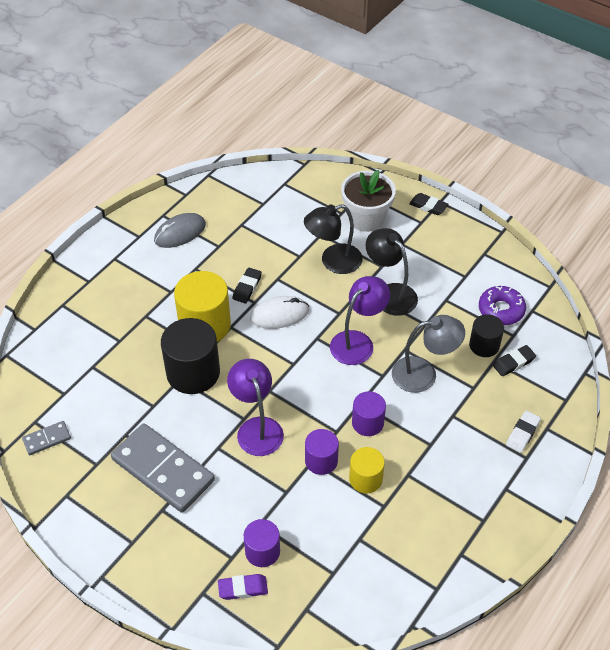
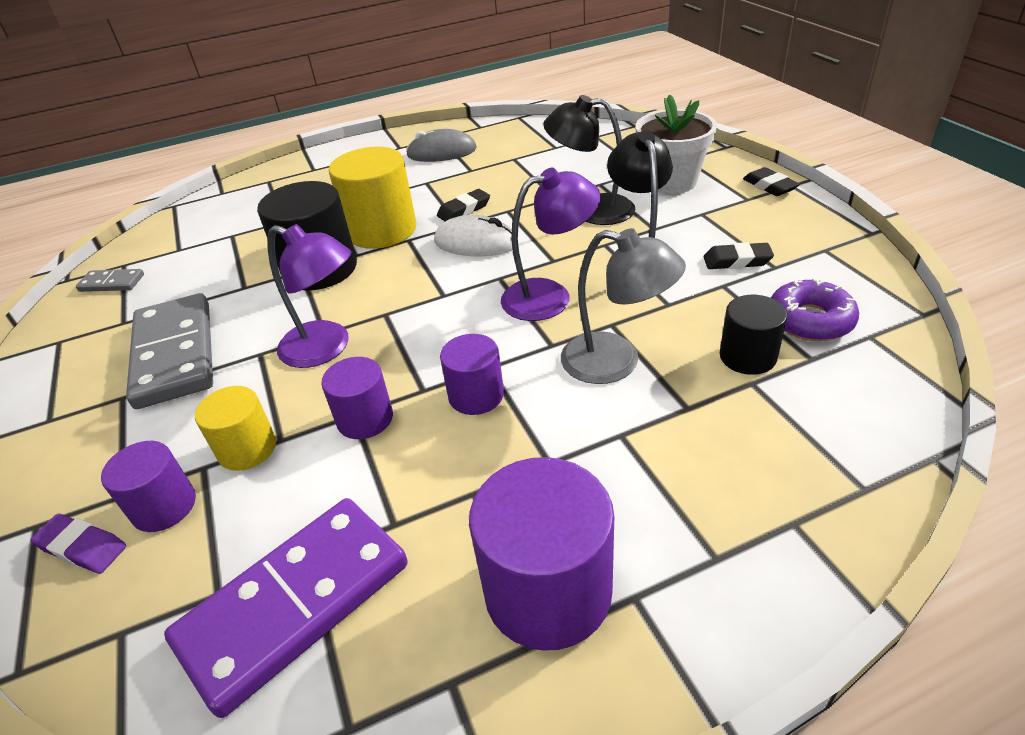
camera: 35 degrees right, 10 degrees down
(257, 428) = (326, 348): purple lamp -> purple lamp turned 105 degrees clockwise
(365, 479) = (402, 470): yellow cylinder -> yellow cylinder (247, 448)
(372, 559) = (295, 604): none -> purple domino
(471, 502) = (548, 590): none -> purple cylinder
(513, 363) = (787, 396): black eraser -> black eraser (737, 261)
(522, 433) = (734, 512): white eraser -> none

